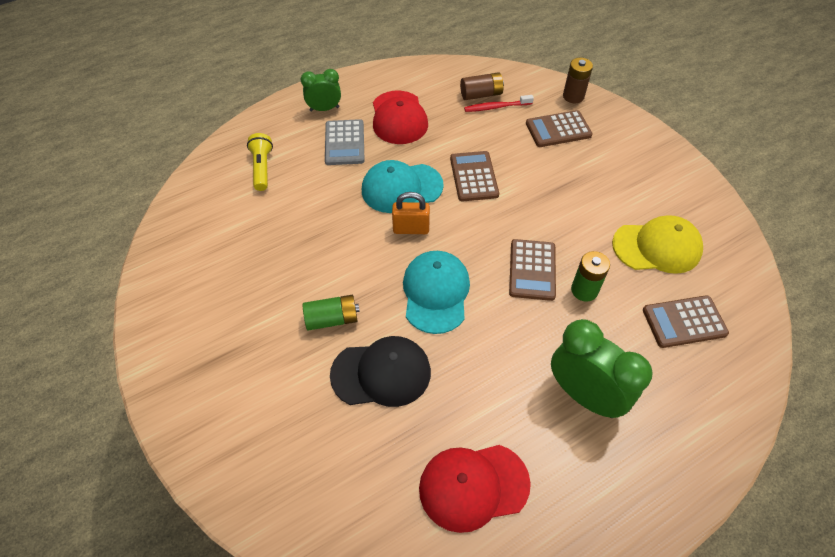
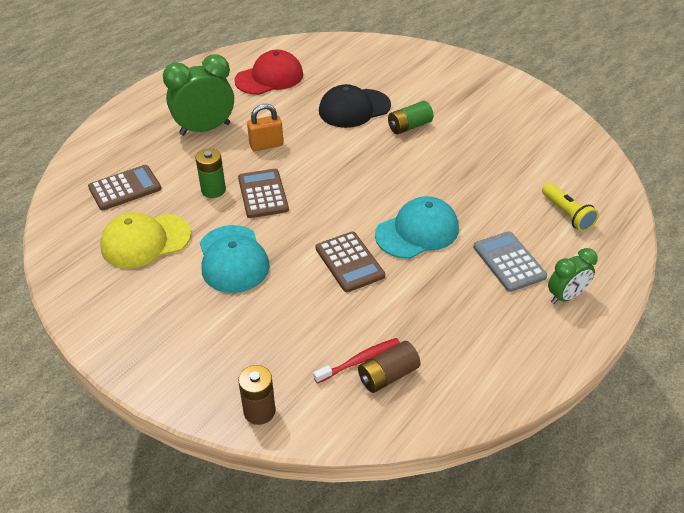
camera: 160 degrees right, 10 degrees down
(399, 118) = (471, 309): red cap -> none
(411, 229) = (386, 199): orange padlock -> orange padlock (266, 145)
(436, 293) = (339, 159): turquoise cap -> turquoise cap (233, 259)
(558, 129) = (269, 349): brown calculator -> none
(584, 395) = (205, 129): green clock -> green clock turned 135 degrees clockwise

